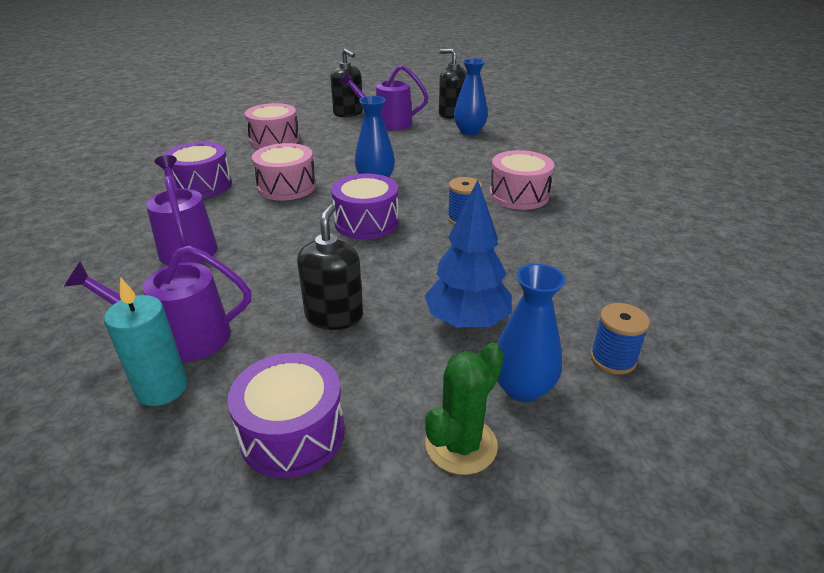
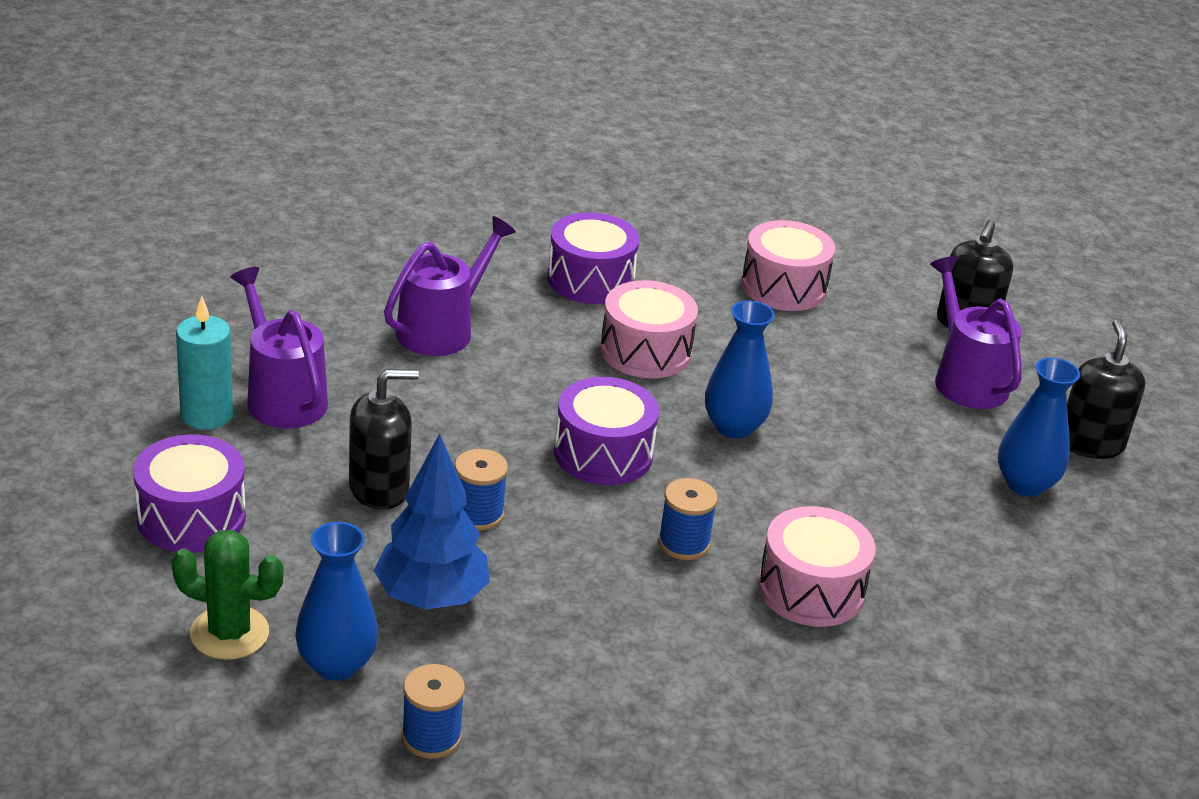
camera: 60 degrees right, 0 degrees up
(391, 281) = (478, 514): none -> blue spool

